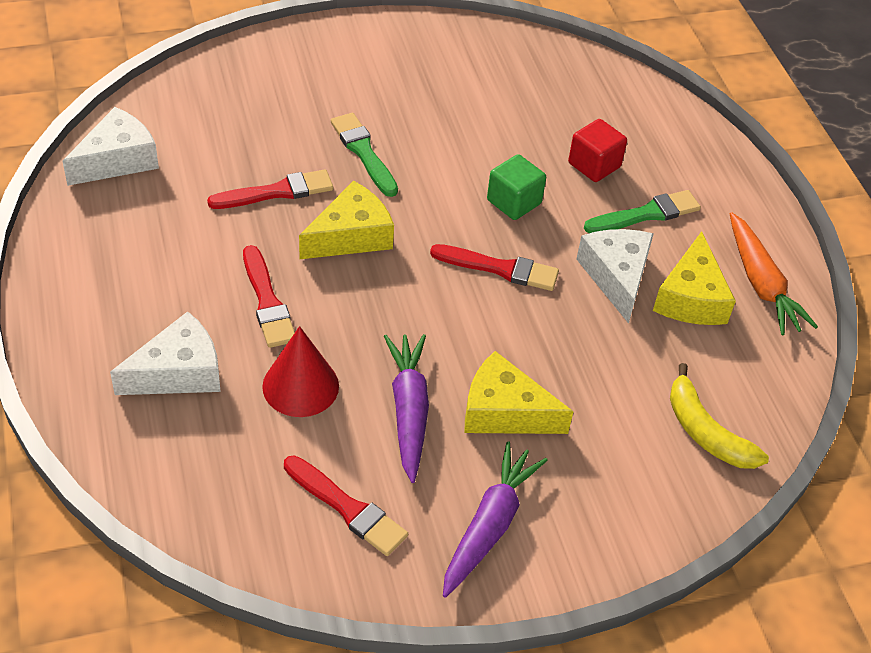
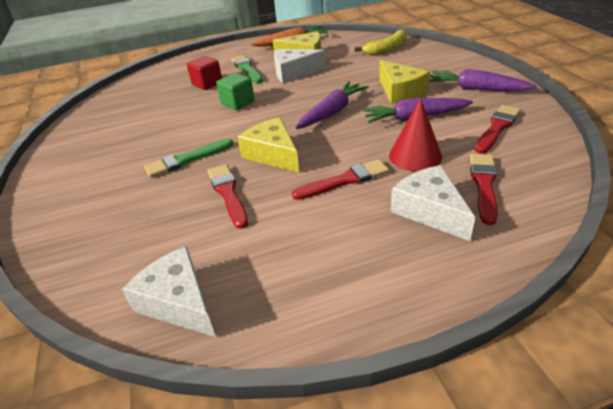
camera: 85 degrees left, 10 degrees down
(454, 311) = (332, 112): none -> purple carrot
(500, 268) = (294, 102): red brush -> red brush (484, 185)
(504, 411) = (400, 92): yellow cheese -> yellow cheese turned 45 degrees counterclockwise

